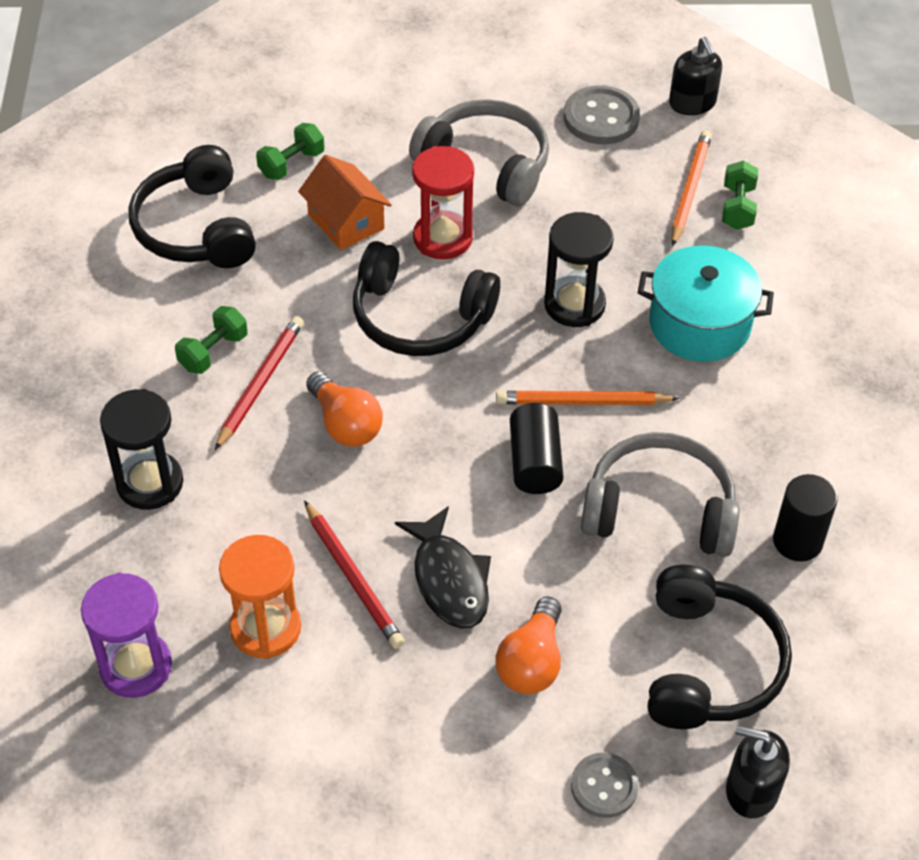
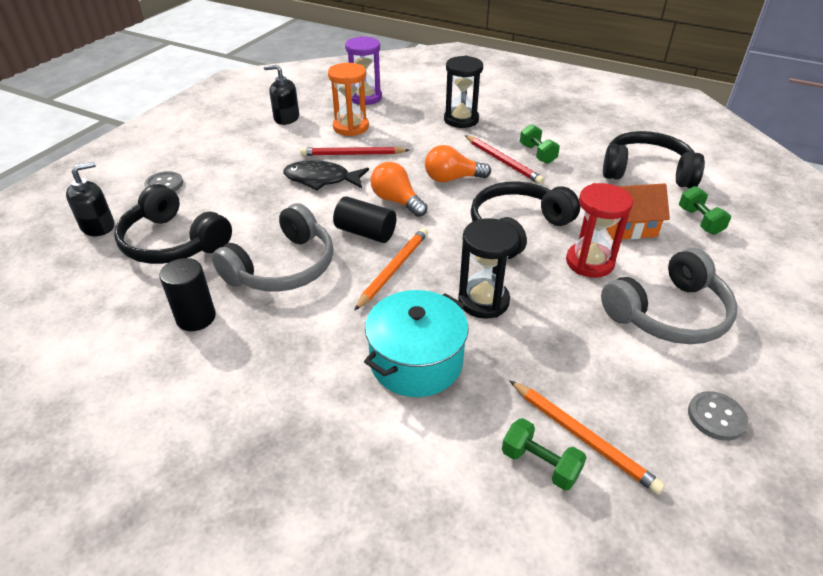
camera: 120 degrees right, 10 degrees down
(531, 662) = (248, 187): orange light bulb -> orange light bulb (396, 201)
(601, 118) = (716, 417): grey button -> grey button, size x0.66
(692, 103) = (726, 513): black soap dispenser -> black soap dispenser (286, 118)

